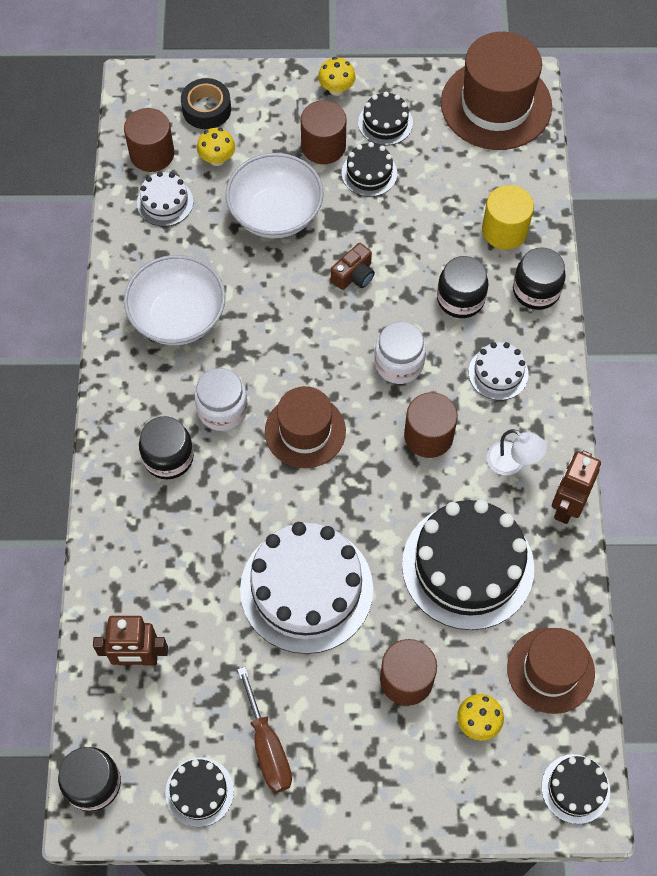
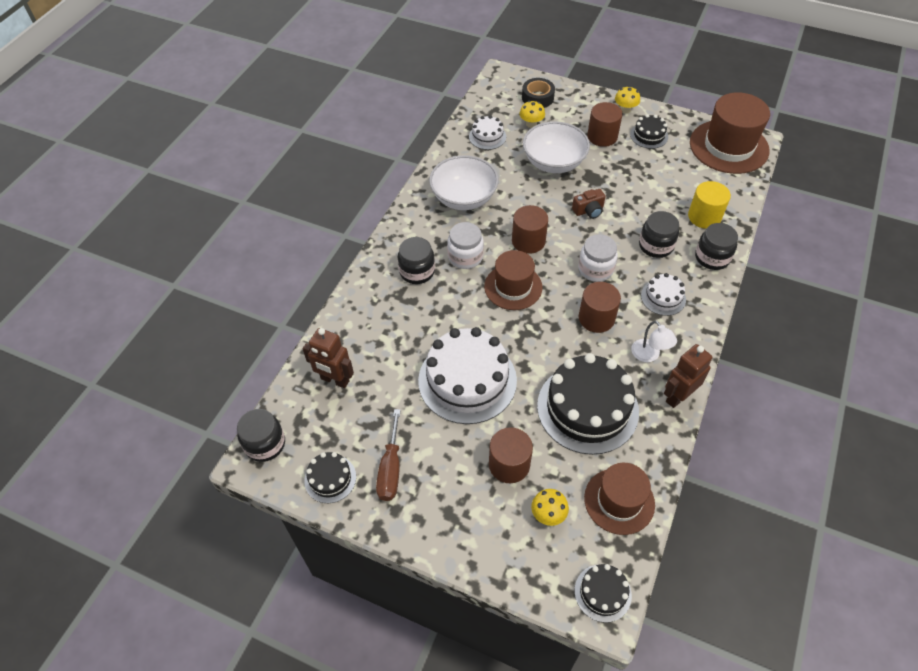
camera: 25 degrees right, 10 degrees down
(152, 154) = (492, 110): brown cylinder -> brown cylinder (528, 241)
(369, 173) = (625, 159): black cake -> none

